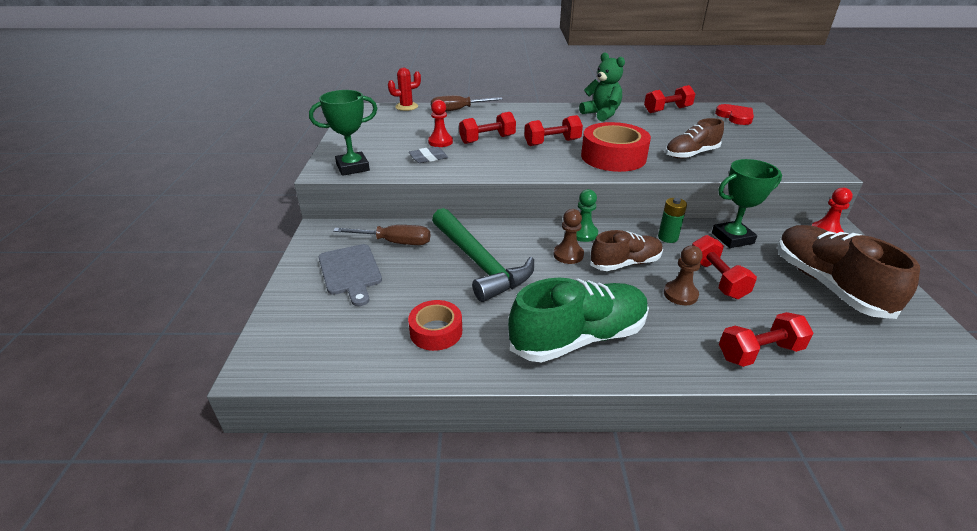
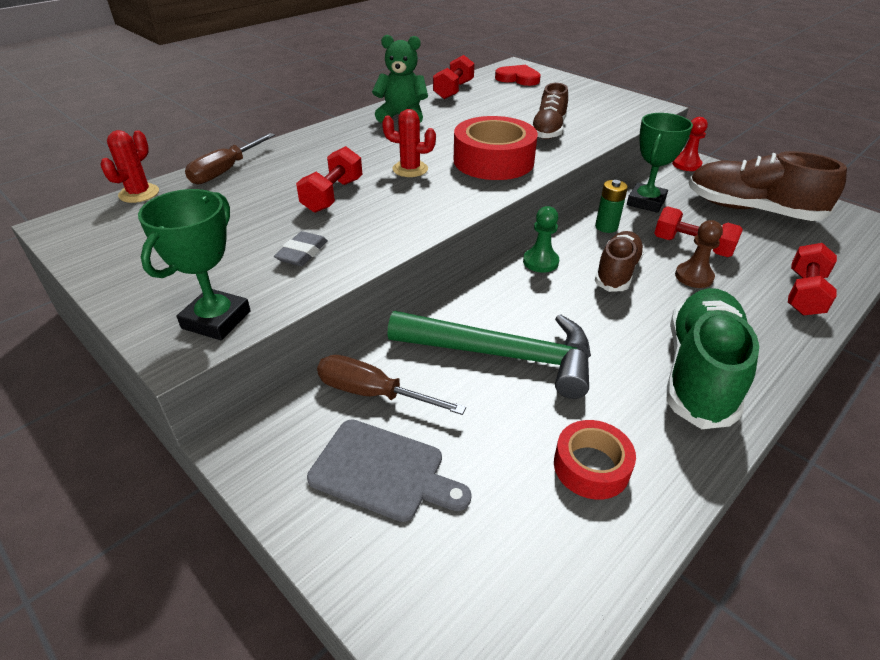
camera: 45 degrees left, 5 degrees up
(394, 242) = (373, 393): brown screwdriver -> brown screwdriver turned 120 degrees counterclockwise
(440, 142) = (279, 224): red pawn -> none
(552, 142) = (410, 169): red dumbbell -> red cactus
(568, 255) = (563, 292): brown pawn -> none

